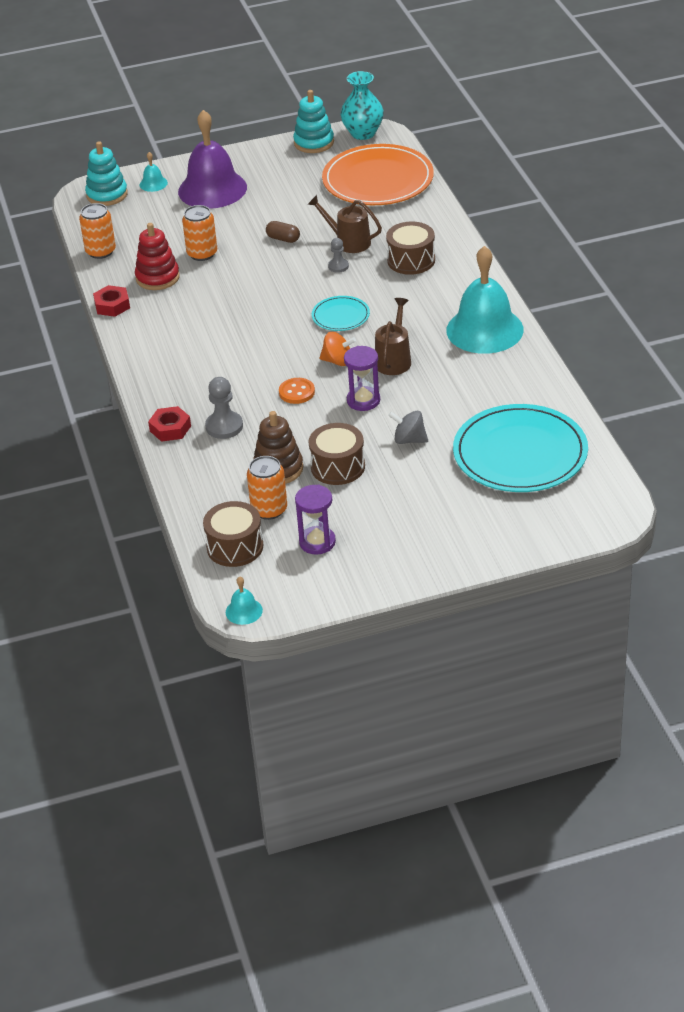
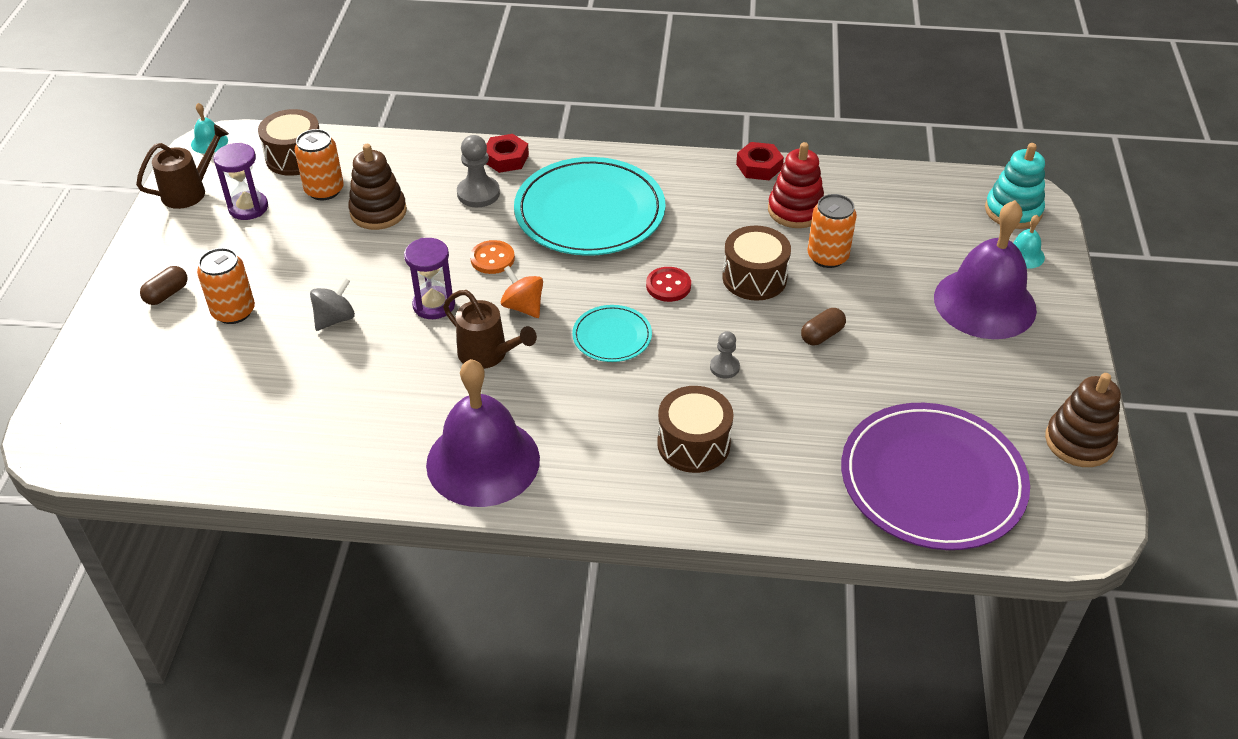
camera: 110 degrees right, 5 degrees up
(100, 251) = (879, 180): orange can -> orange can (233, 312)
(275, 308) = (668, 286): none -> red button
(314, 143) = (1079, 442): turquoise stacking toy -> brown stacking toy
(337, 467) = (342, 253): brown drum -> brown drum (754, 278)
(338, 361) = (523, 307): orange spinning top -> orange spinning top turned 105 degrees clockwise
(348, 242) = (778, 395): brown watering can -> brown watering can (190, 191)
(363, 133) = (1089, 509): turquoise vase -> none
(378, 180) = (932, 480): orange plate -> purple plate
(443, 536) = (167, 294): none -> brown capsule
(484, 330) = (483, 461): turquoise bell -> purple bell
(520, 453) = (227, 401): turquoise plate -> turquoise plate (589, 212)

